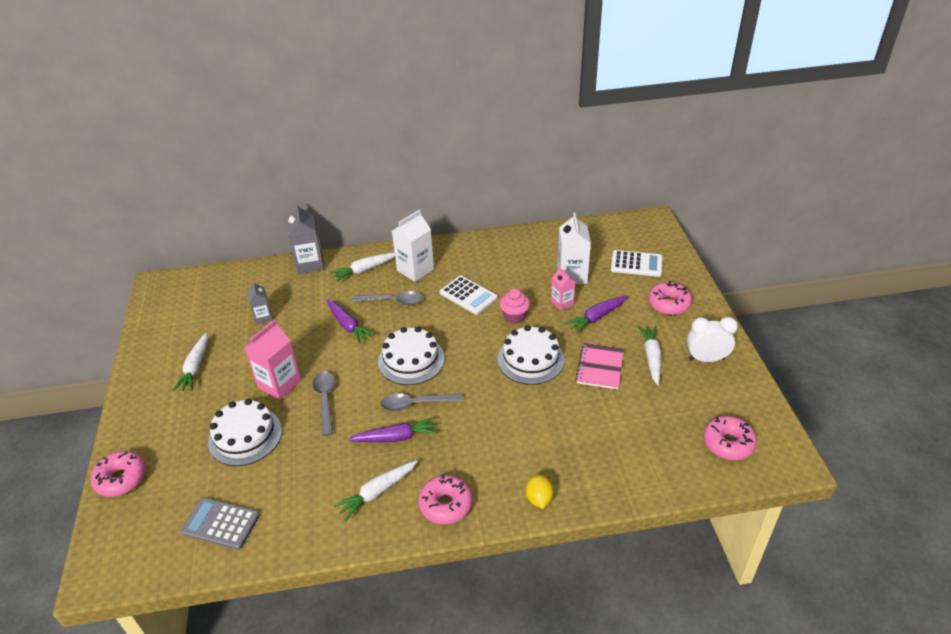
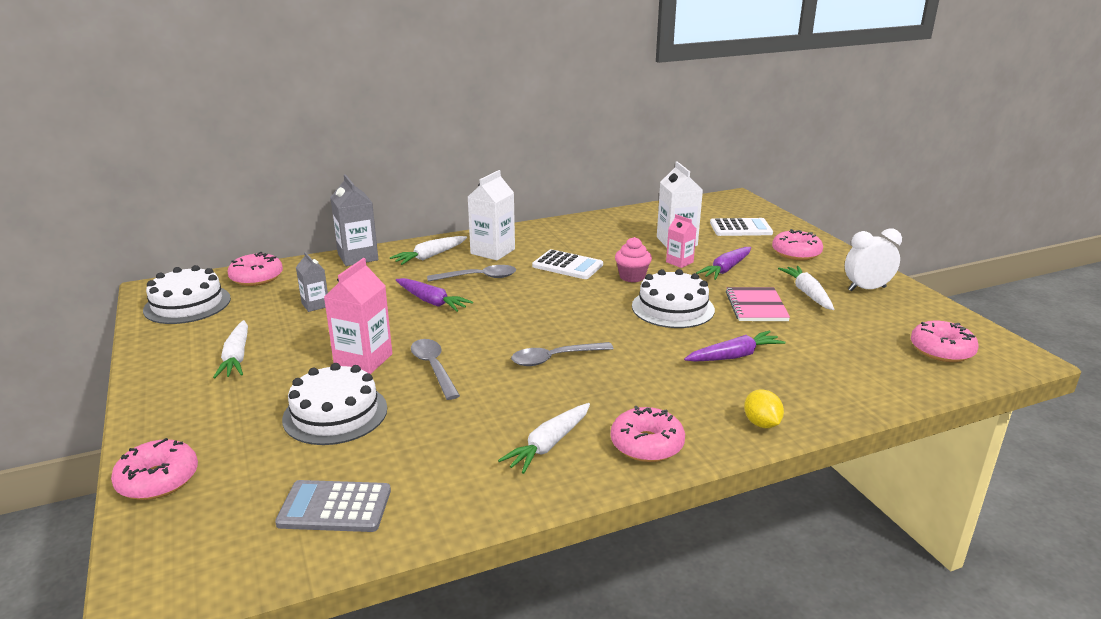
camera: 15 degrees left, 15 degrees down
(230, 279) = (256, 277): none -> pink donut
(396, 437) = (545, 391): purple carrot -> purple carrot (734, 356)
(411, 360) = (528, 322): white cake -> white cake (187, 304)

